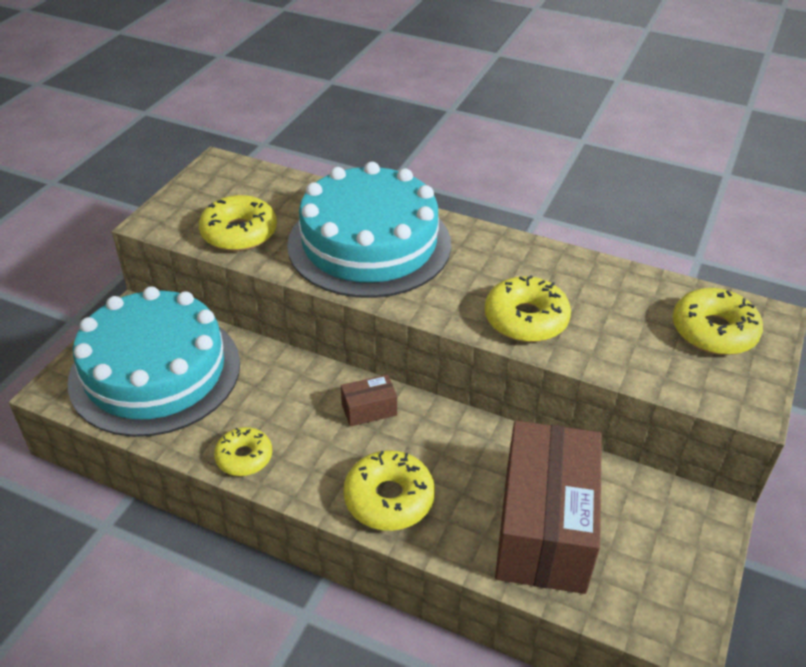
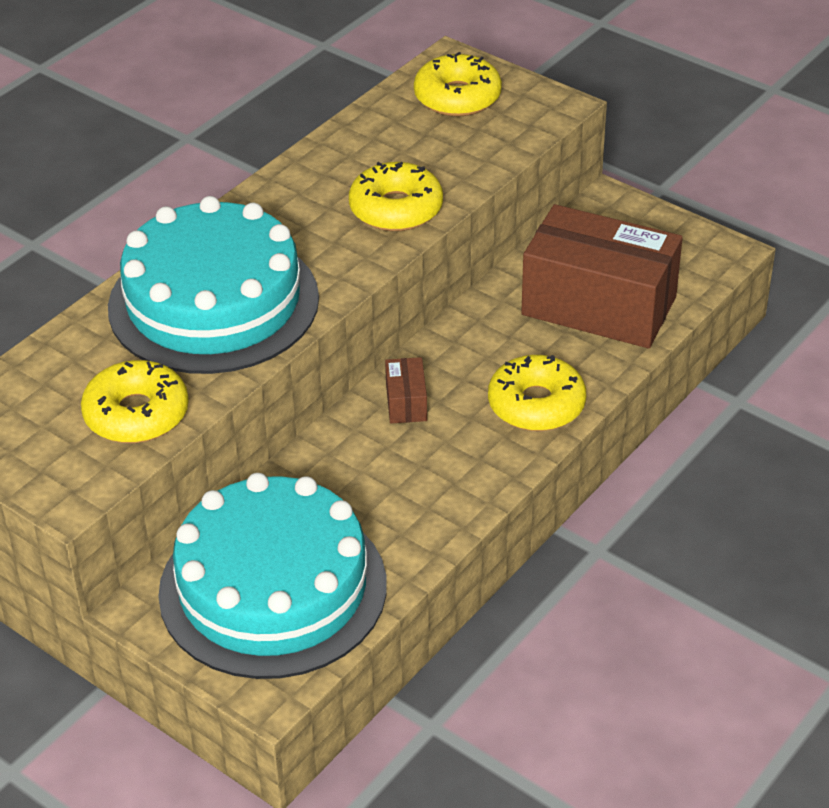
camera: 75 degrees left, 0 degrees up
(244, 457) = (446, 512): yellow donut -> none

